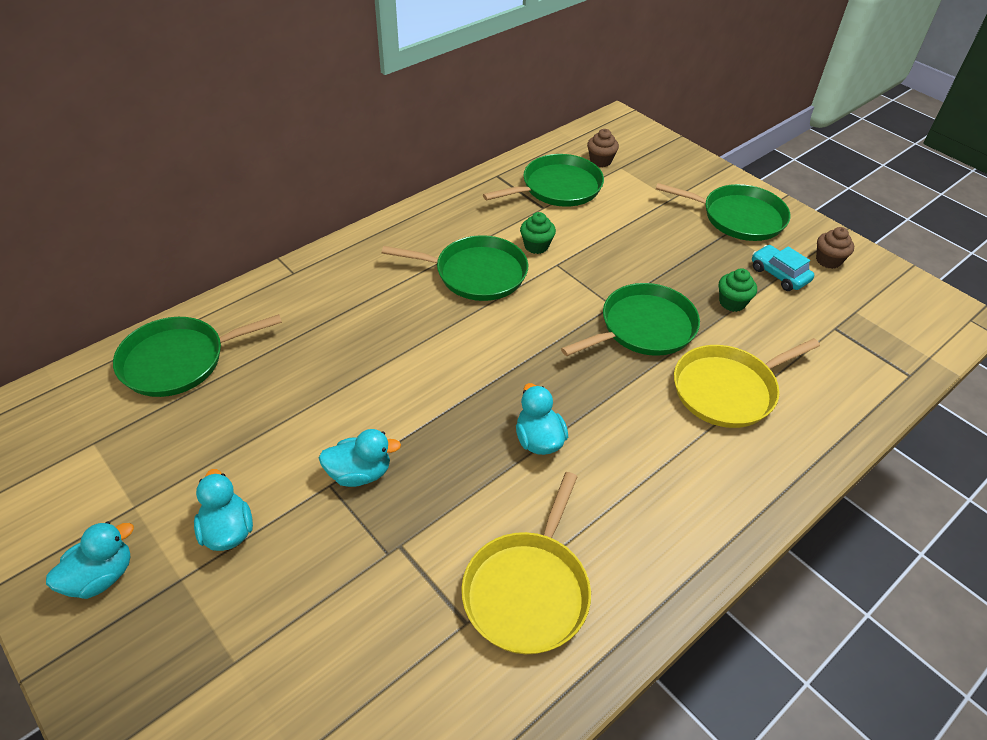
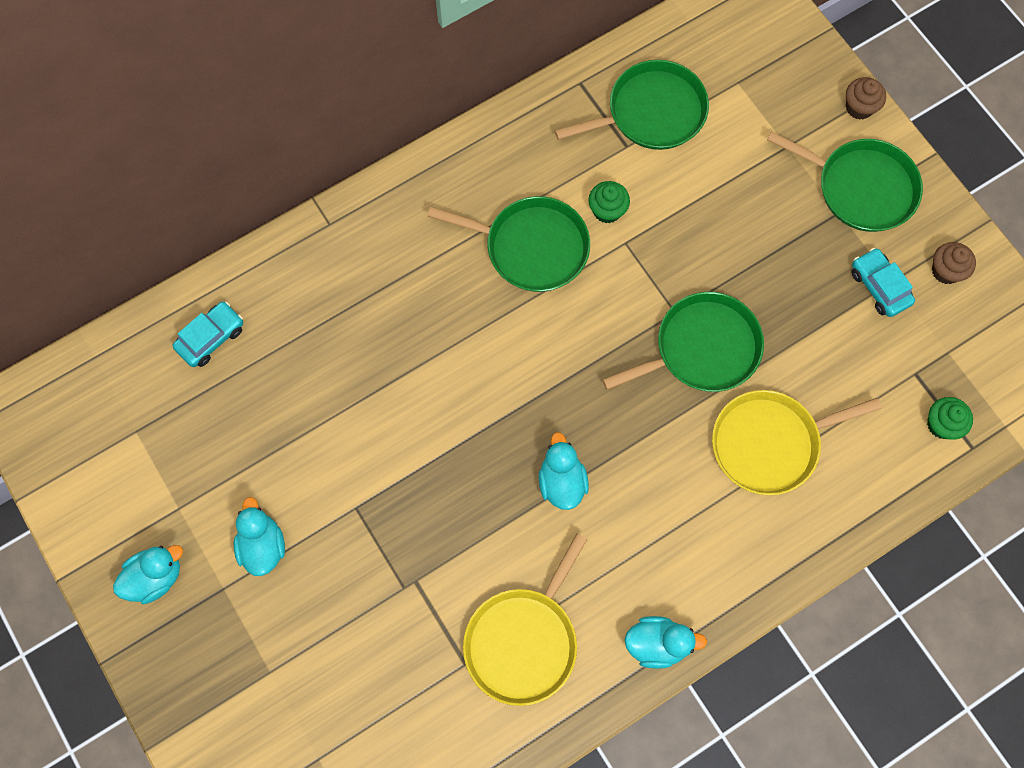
camera: 10 degrees right, 25 degrees up
(179, 361) = (211, 338): green pan -> turquoise car
(360, 473) = (384, 498): turquoise duck -> turquoise duck (657, 643)
(600, 161) = (715, 67): brown cupcake -> brown cupcake (859, 107)
(732, 302) = (811, 323): green cupcake -> green cupcake (941, 424)

